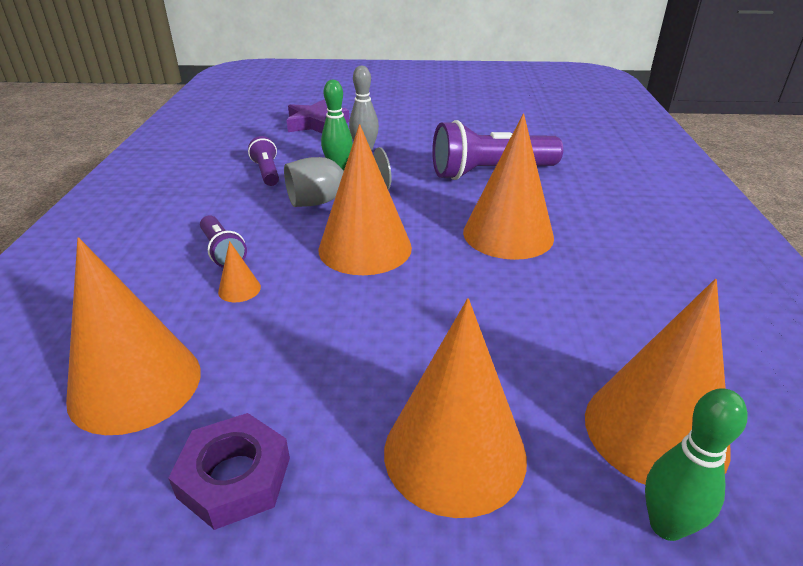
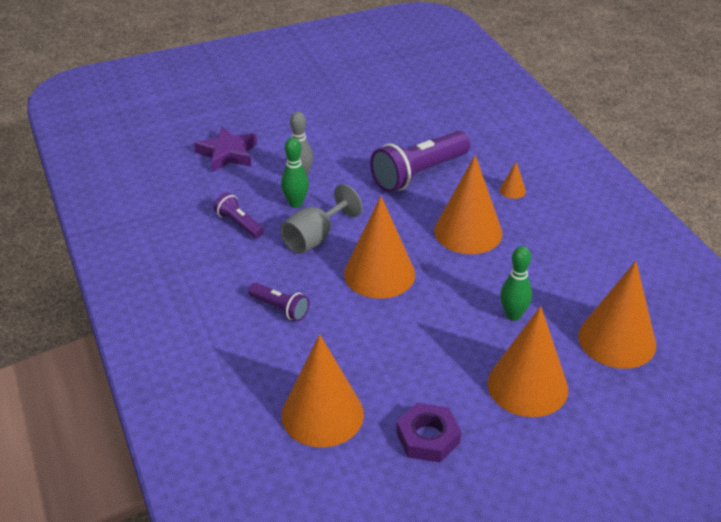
camera: 25 degrees left, 5 degrees up
(239, 289) = (322, 333): orange cone -> orange cone (512, 190)
(666, 525) = (639, 383): green bowling pin -> green bowling pin (513, 315)

